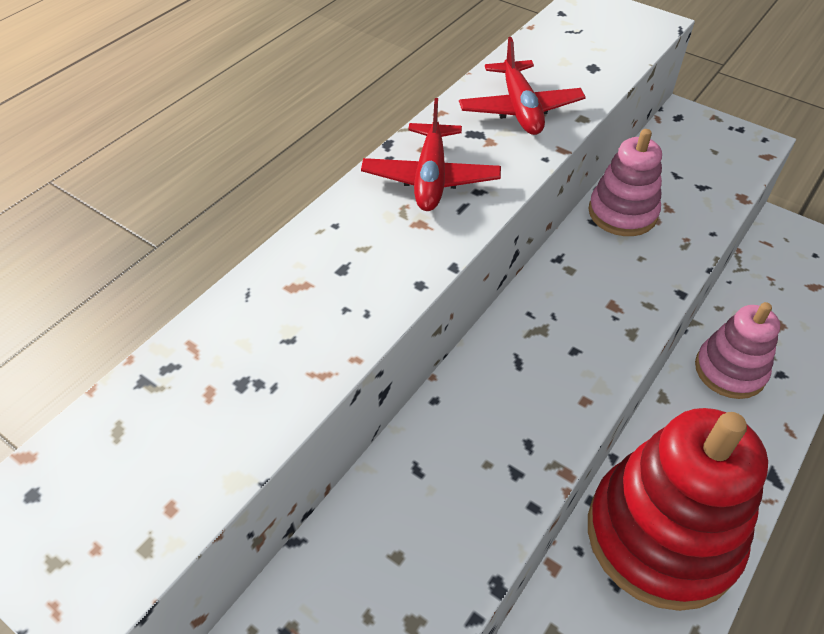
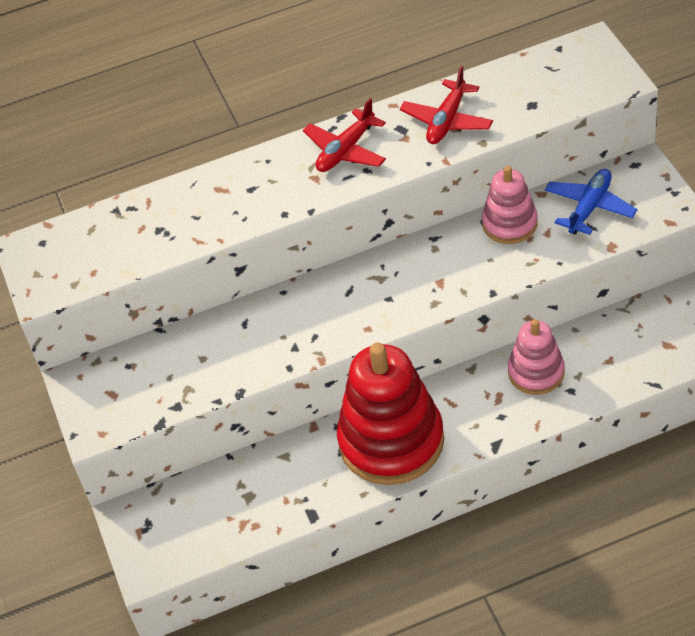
camera: 40 degrees right, 0 degrees up
(681, 169) = (589, 207): none -> blue plane

